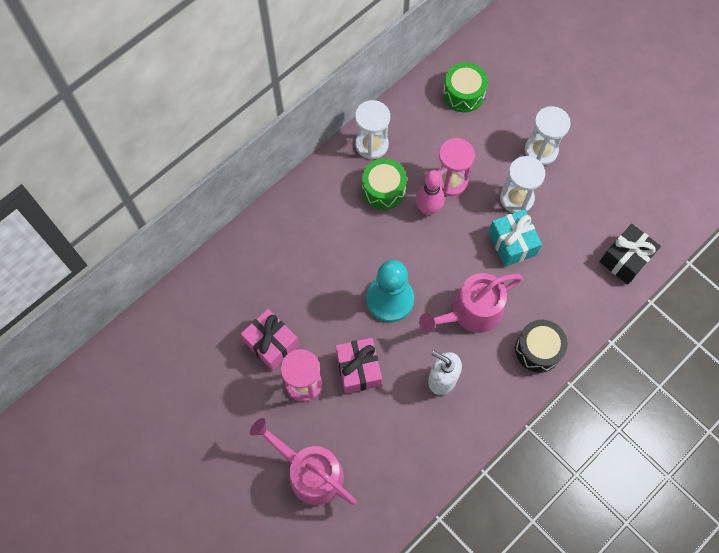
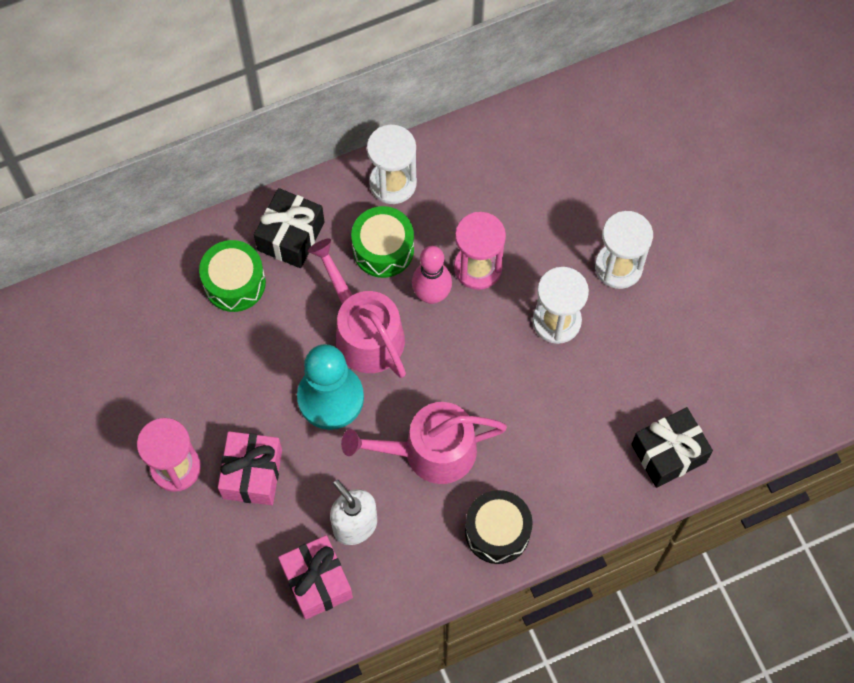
camera: 20 degrees right, 0 degrees up
(271, 344) = (155, 402): pink gift -> pink gift (317, 582)
(310, 472) = (138, 582): pink watering can -> pink watering can (364, 332)
(318, 201) = (291, 236): none -> black gift
(463, 94) = (546, 154): green drum -> green drum (234, 283)
(512, 243) = (524, 379): turquoise gift -> none

